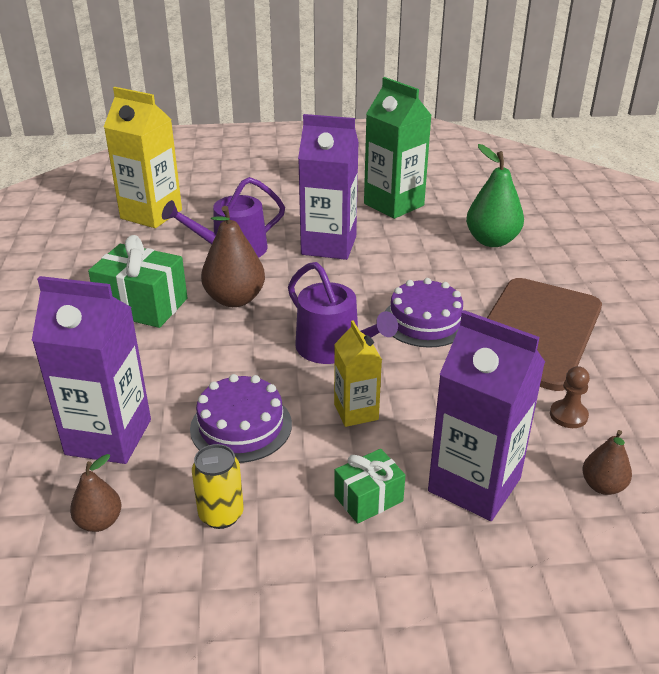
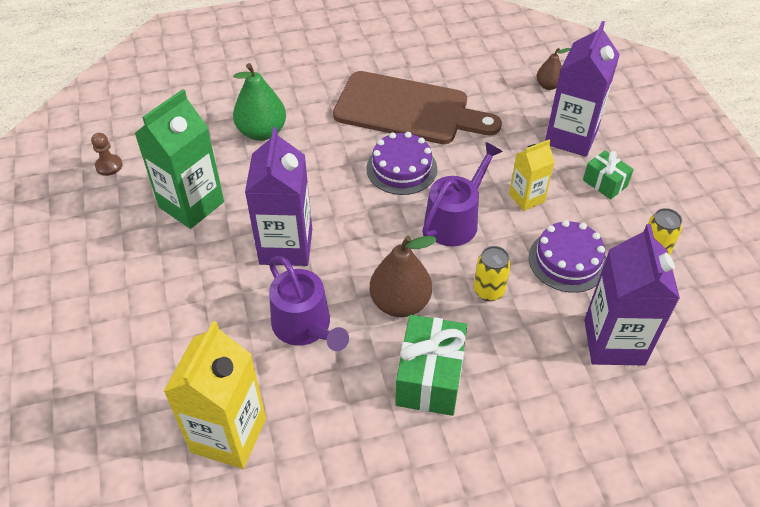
camera: 100 degrees left, 15 degrees up
(99, 522) = (692, 318): brown pear -> none
(224, 356) = (488, 291): none -> yellow can
(568, 415) = (490, 96): brown pawn -> brown pawn (109, 166)

